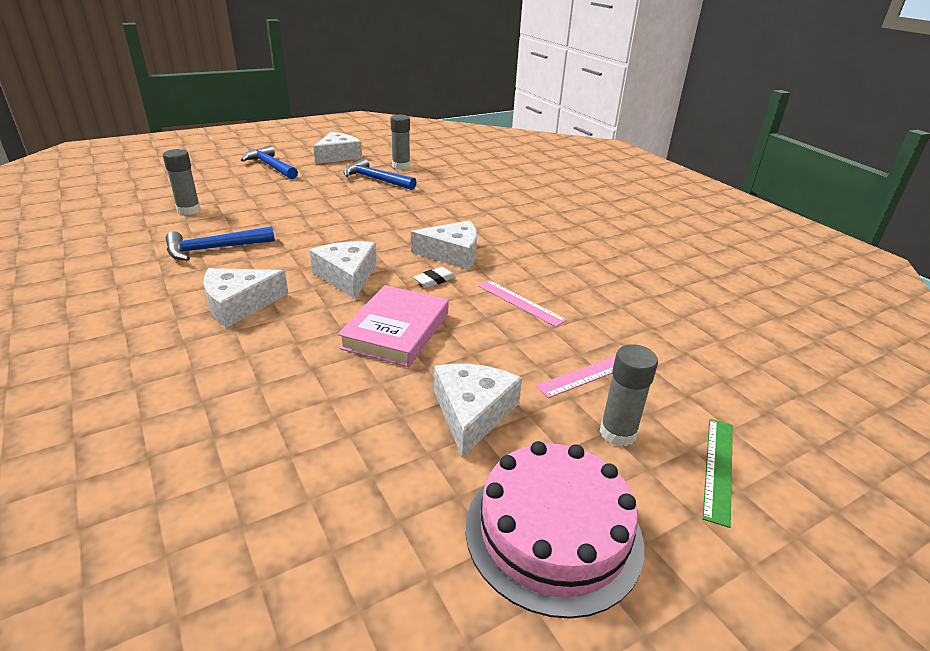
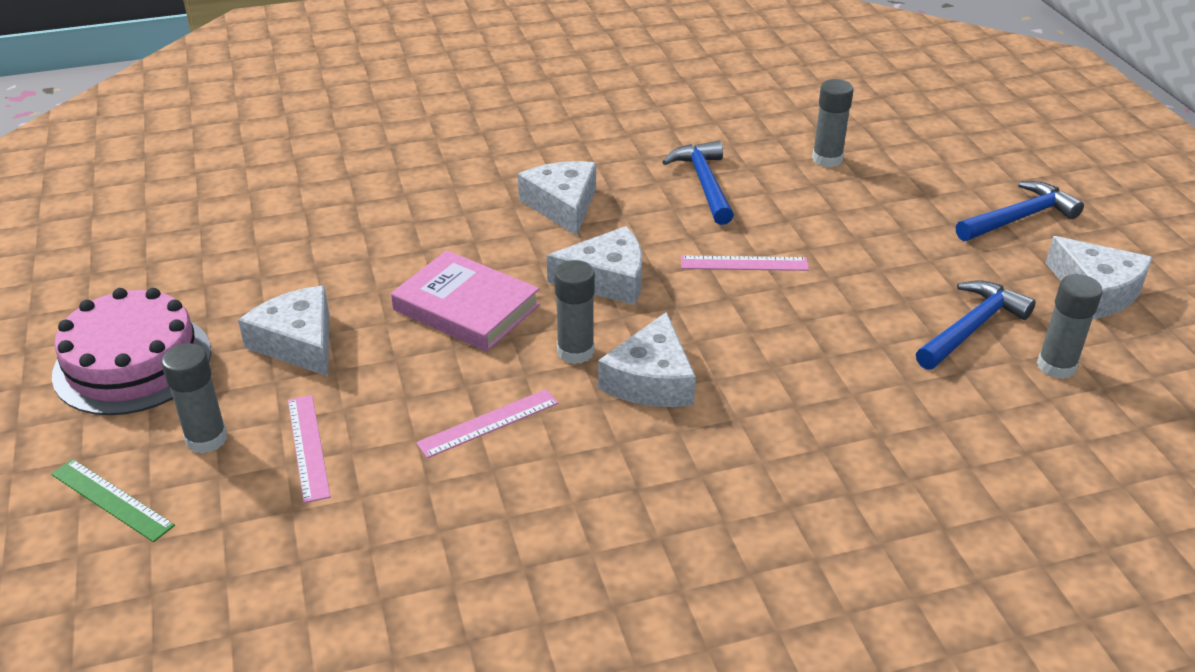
camera: 105 degrees right, 5 degrees up
(322, 232) = (744, 263): none -> pink ruler
(434, 280) = (575, 351): white eraser -> grey glue stick
(472, 413) = (298, 342): white cheese -> white cheese turned 150 degrees counterclockwise

